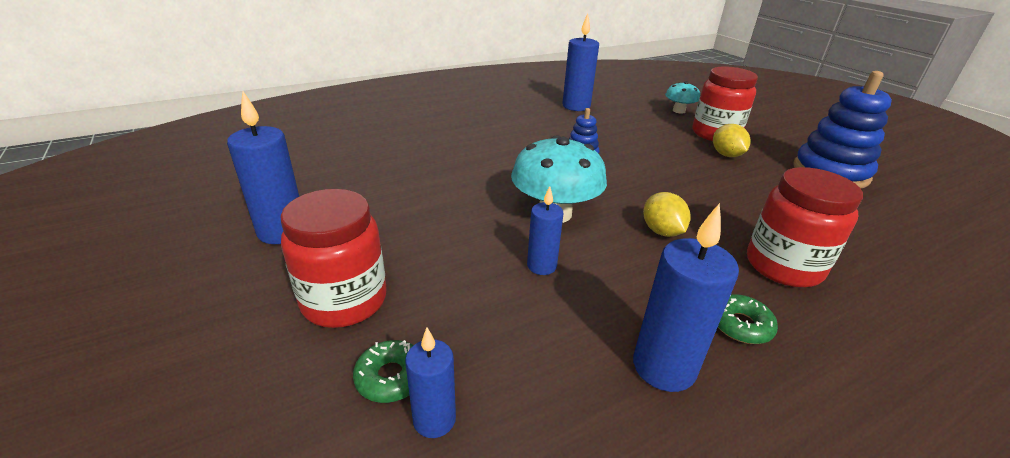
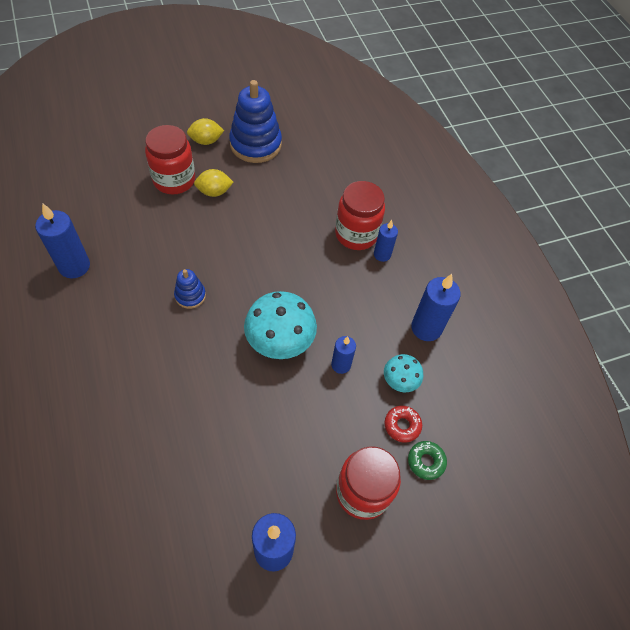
camera: 85 degrees left, 25 degrees up
(434, 419) = (452, 441): blue candle -> blue candle (382, 254)
(455, 340) = (402, 425): none -> red donut
(661, 231) = (313, 281): yellow lemon -> yellow lemon (206, 141)
(678, 111) = (115, 183): turquoise mushroom -> turquoise mushroom (400, 381)
(740, 325) = (401, 280): green donut -> none

